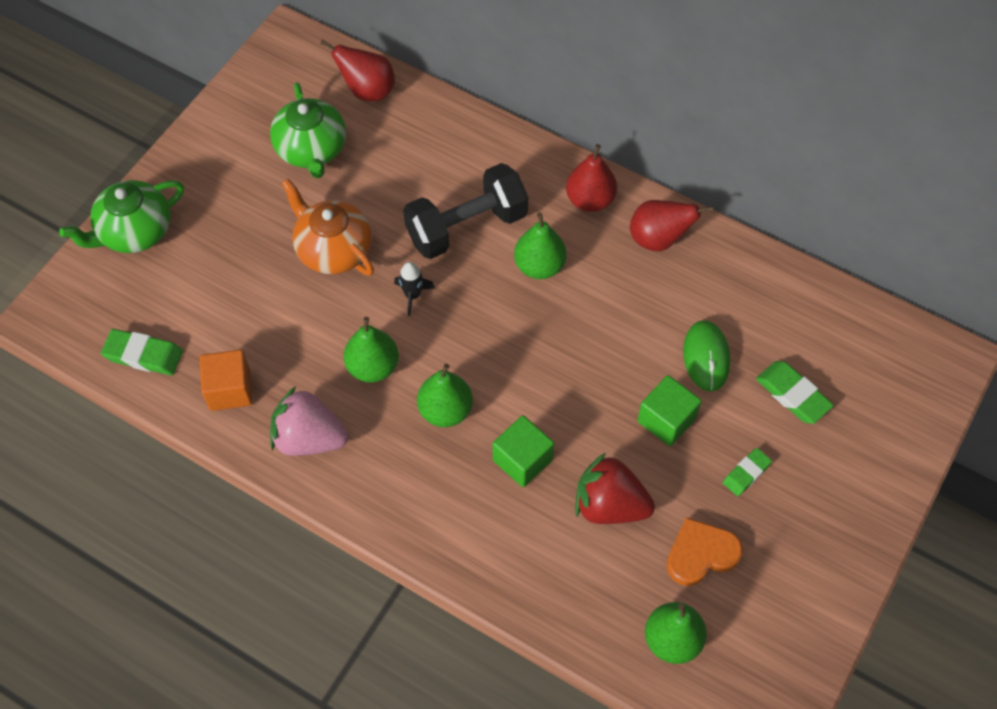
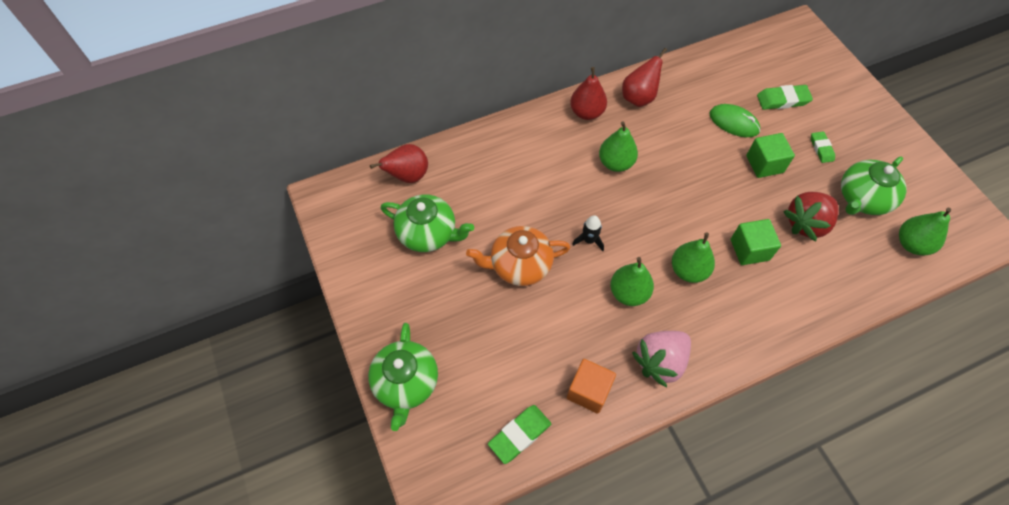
camera: 55 degrees left, 0 degrees up
(466, 227) = (558, 183): black dumbbell -> none
(701, 554) = (862, 199): orange heart -> green teapot

